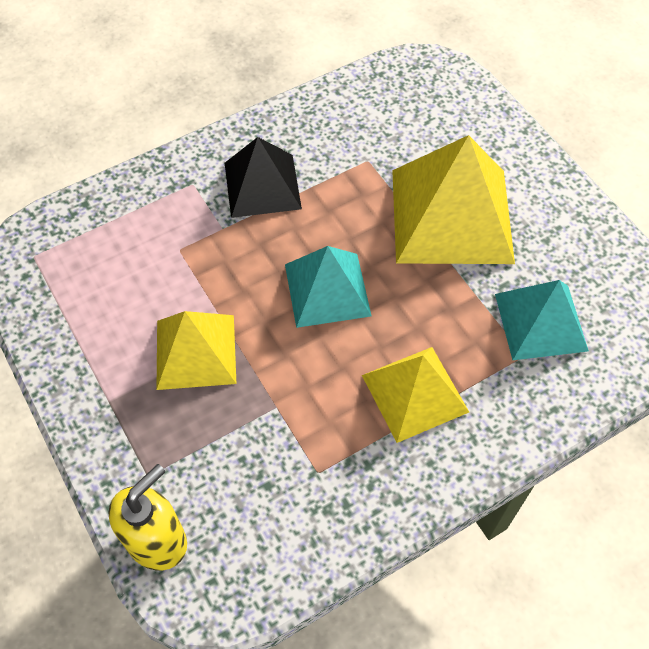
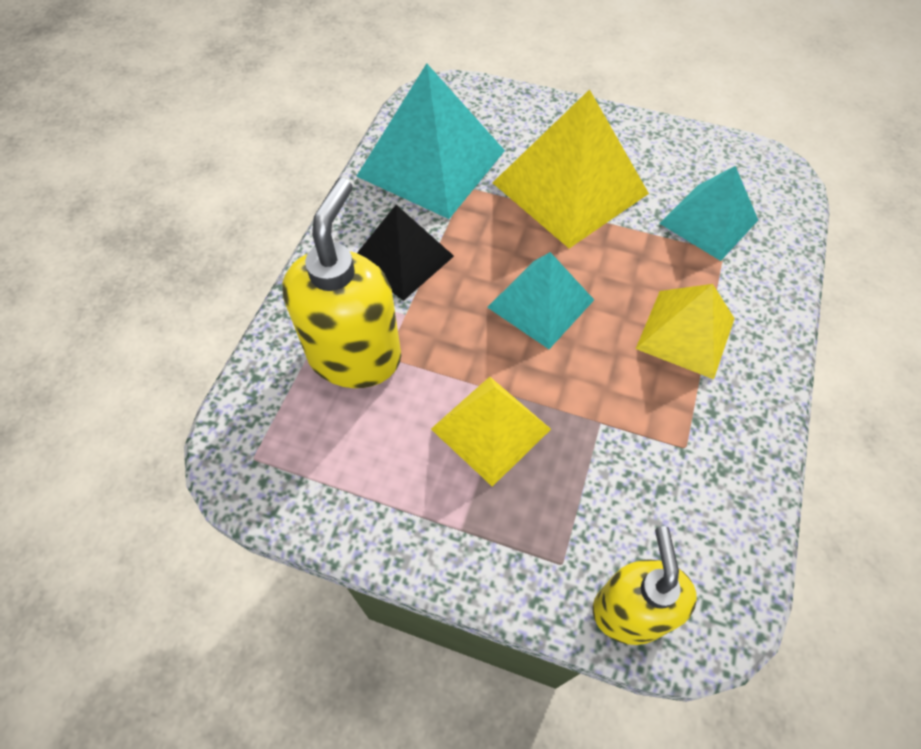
camera: 40 degrees left, 0 degrees up
(159, 234) = (355, 356): none -> yellow soap dispenser
(361, 123) = (431, 163): none -> turquoise pyramid

